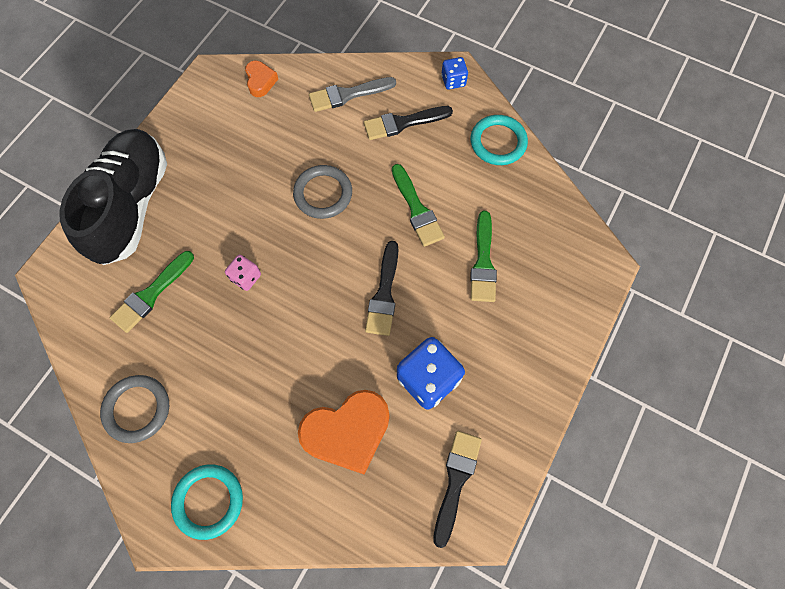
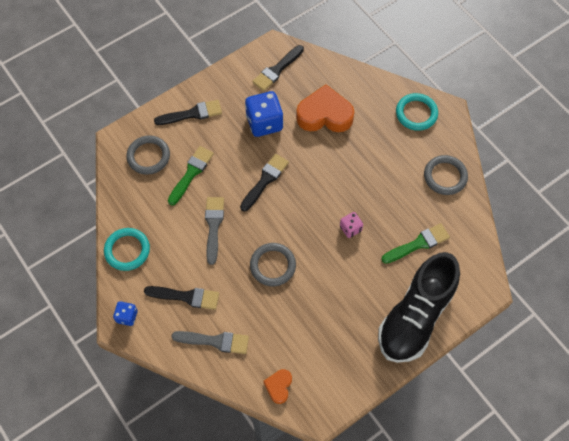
camera: 155 degrees left, 5 degrees down
(417, 209) = (213, 226): green brush -> grey brush
(534, 347) = (192, 114): none -> black brush
(550, 260) = (148, 156): none -> grey ring

